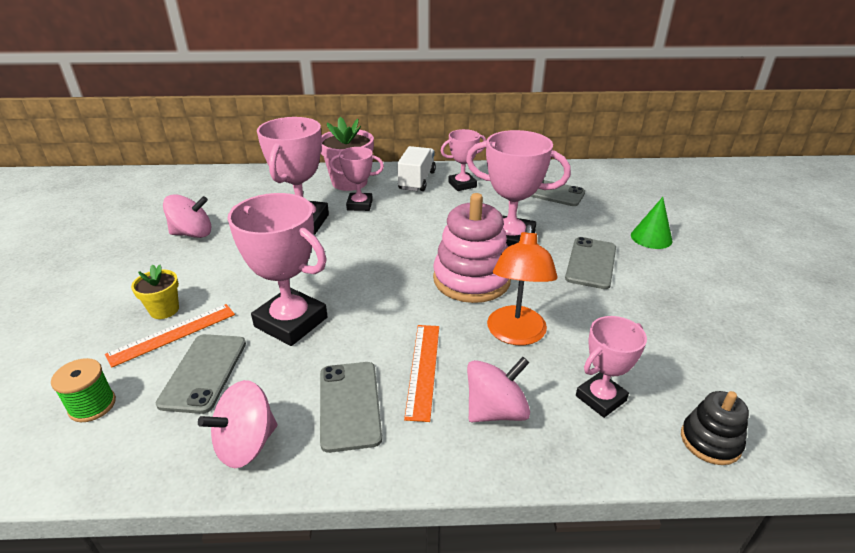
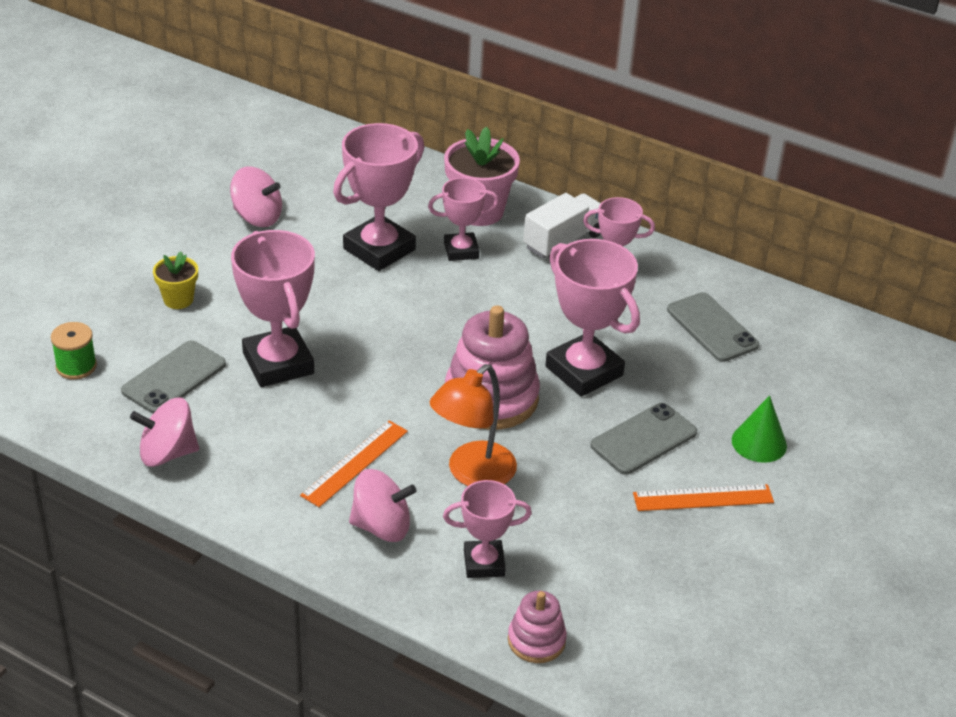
camera: 30 degrees right, 5 degrees up
(173, 334) = (171, 328): orange ruler -> orange ruler (703, 498)
(349, 405) = (267, 462): grey phone -> none
(359, 205) = (461, 250): pink trophy -> pink trophy turned 45 degrees counterclockwise
(710, 441) = (536, 640): black stacking toy -> pink stacking toy

